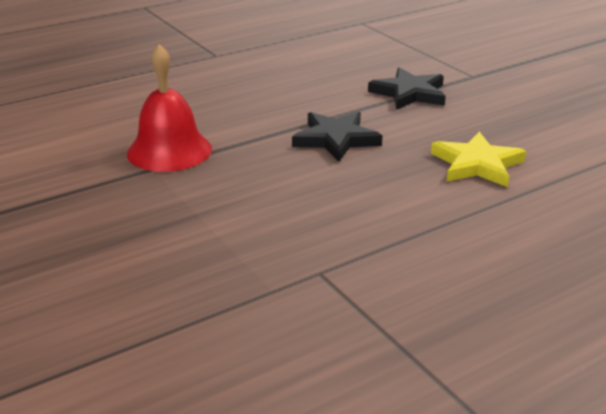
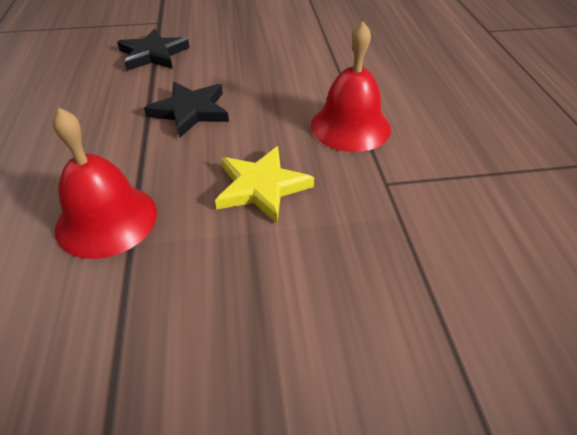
camera: 65 degrees left, 15 degrees up
(399, 230) = (350, 126): none -> red bell
(477, 164) = (286, 65): yellow star -> yellow star (261, 187)

